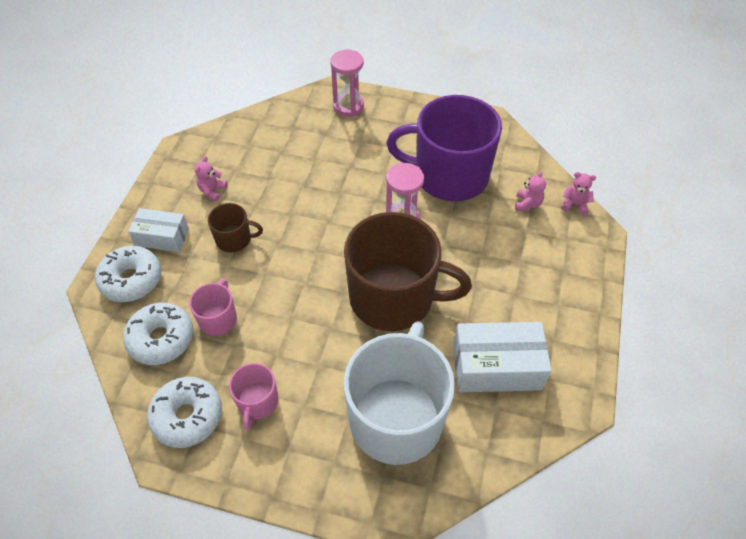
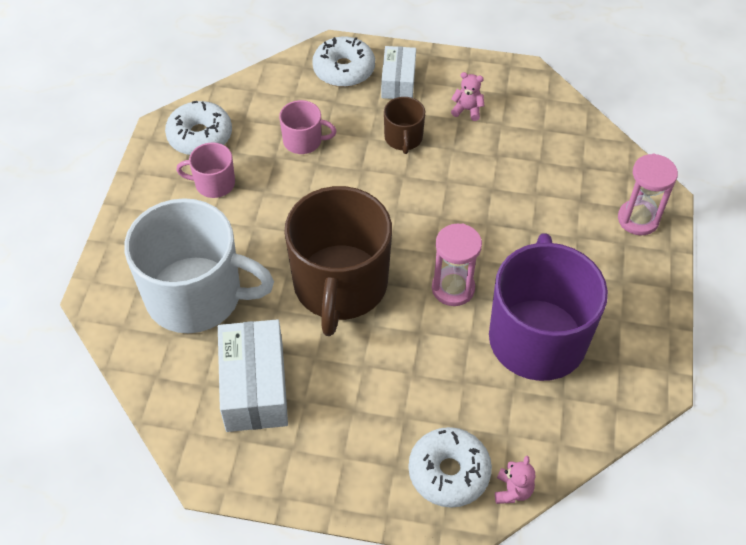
camera: 85 degrees right, 0 degrees up
(161, 339) = (279, 104): white donut -> white donut (449, 472)
(527, 204) = (503, 429): pink teddy bear -> none

